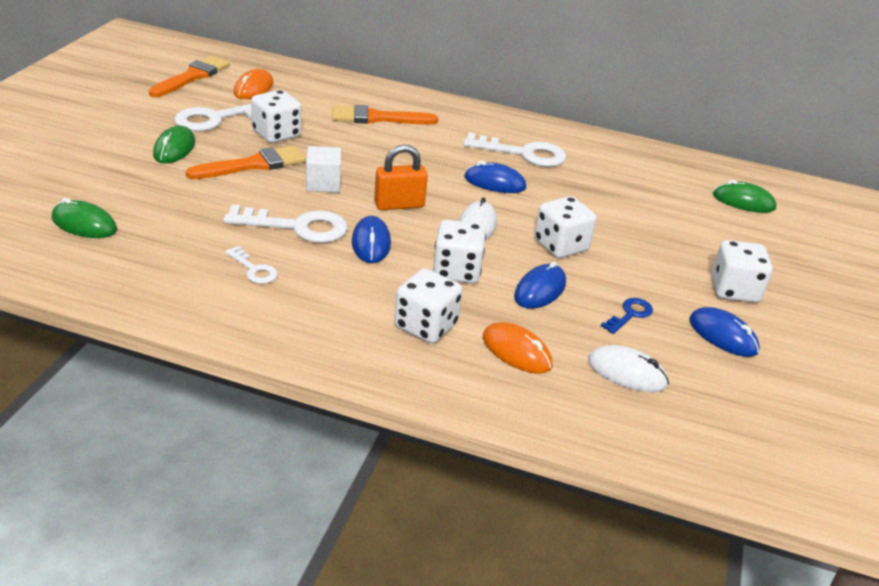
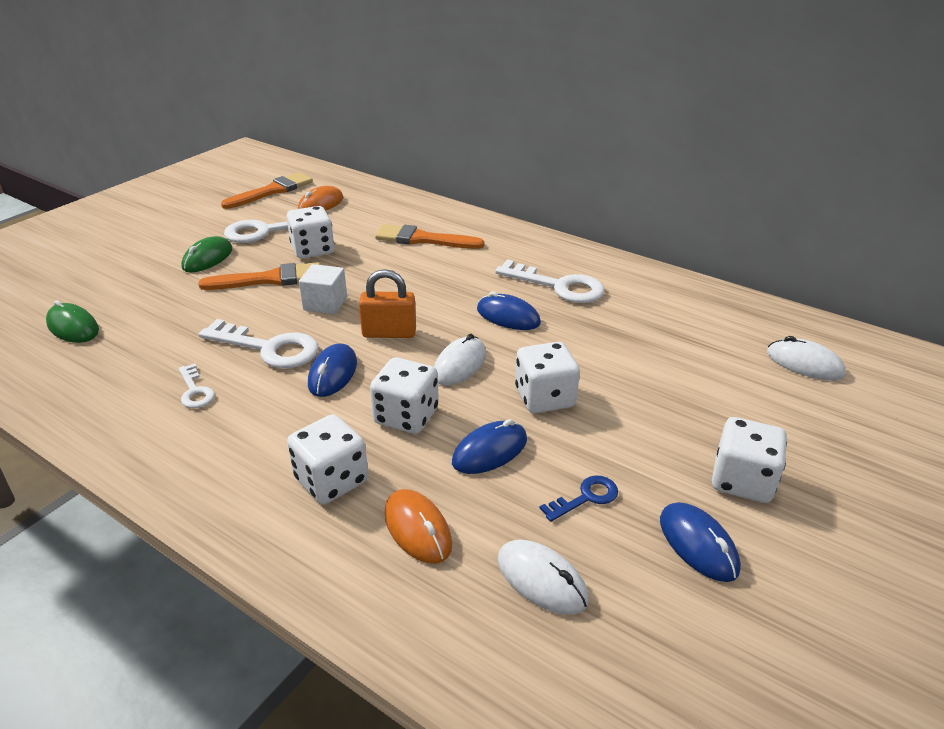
camera: 20 degrees right, 0 degrees up
(743, 201) = (804, 363): green mouse -> white mouse

